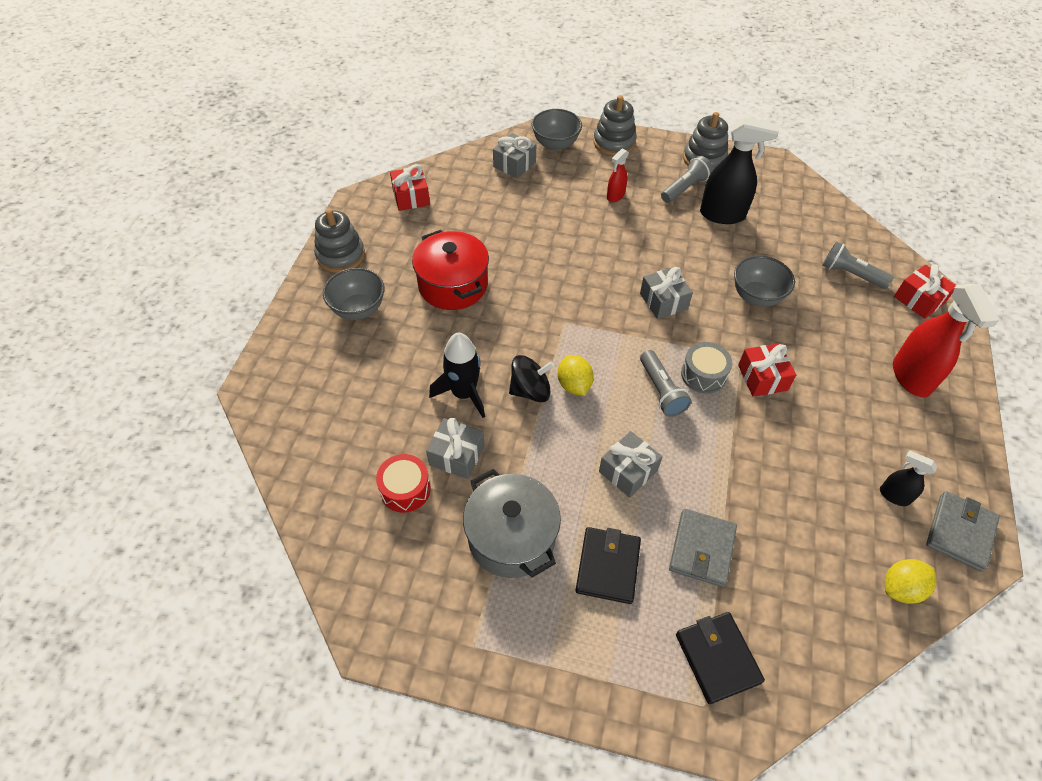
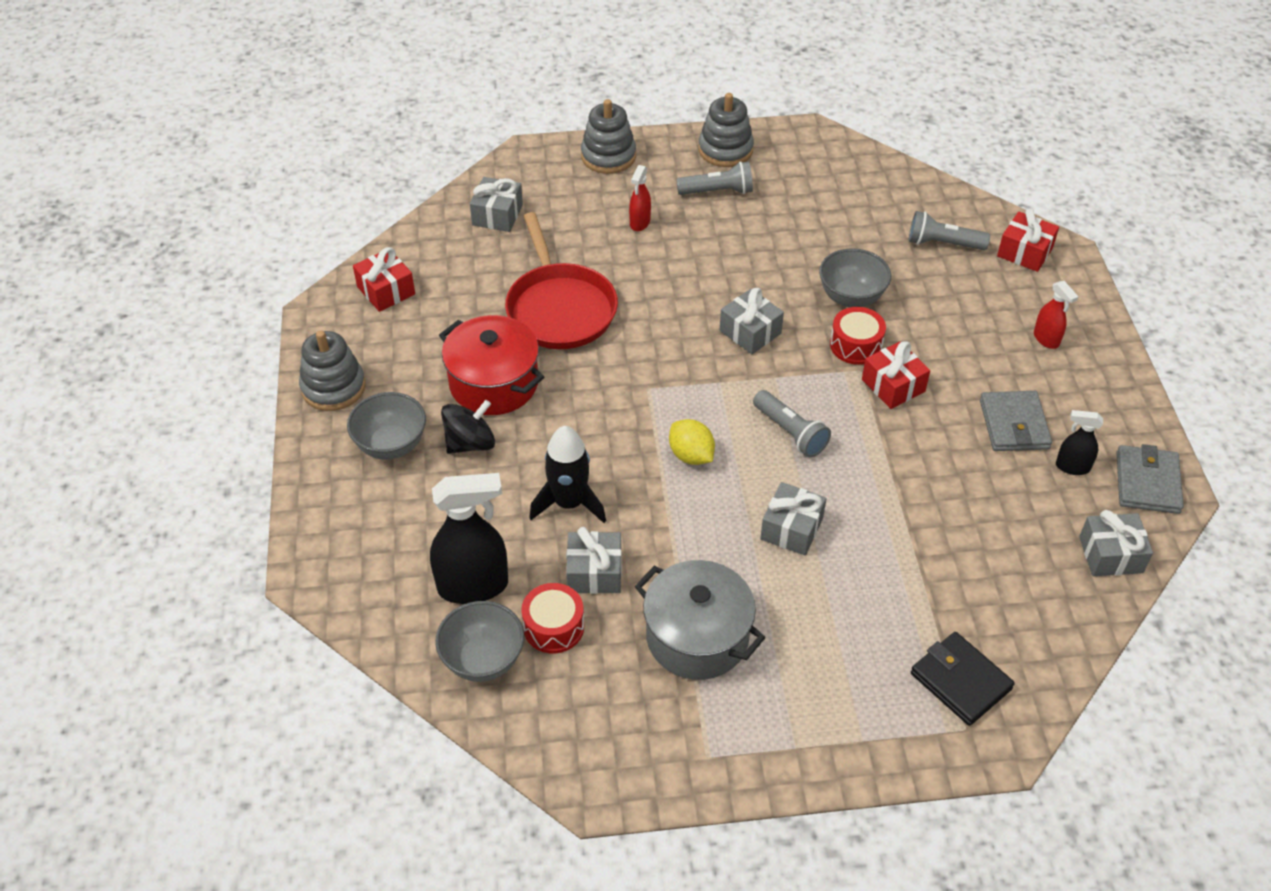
camera: 20 degrees left, 5 degrees down
(527, 243) = (560, 308): none -> red pan
(530, 390) = (644, 476): black spinning top -> black spinning top (470, 443)
(555, 144) = (537, 177): grey bowl -> grey bowl (483, 660)
(608, 566) = (813, 632): black wallet -> none
(685, 188) = (718, 191): grey flashlight -> grey flashlight turned 60 degrees clockwise
(702, 549) = (902, 582): grey wallet -> grey wallet (1014, 424)
(703, 375) = (829, 401): grey drum -> none
(722, 215) = (775, 212): black spray bottle -> black spray bottle (474, 586)
(744, 336) = (856, 345): none -> red drum
(901, 588) = (1110, 555): yellow lemon -> grey gift
(911, 377) = (1046, 339): red spray bottle -> red spray bottle, size x0.52

